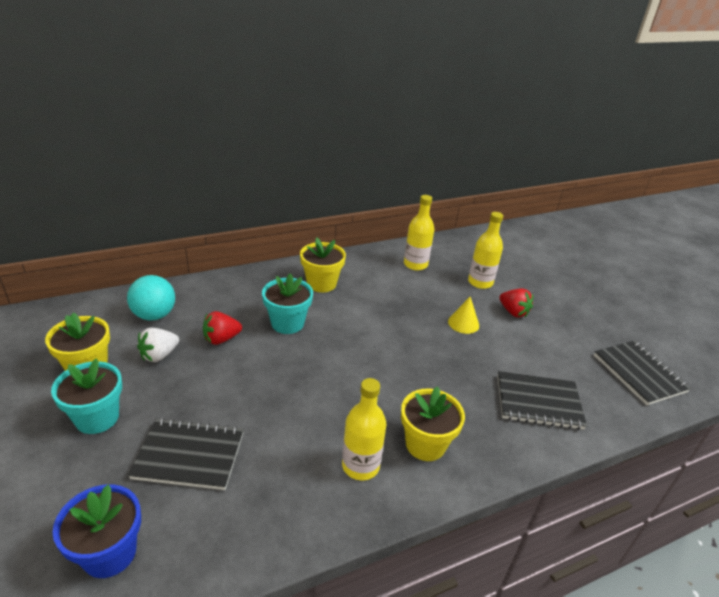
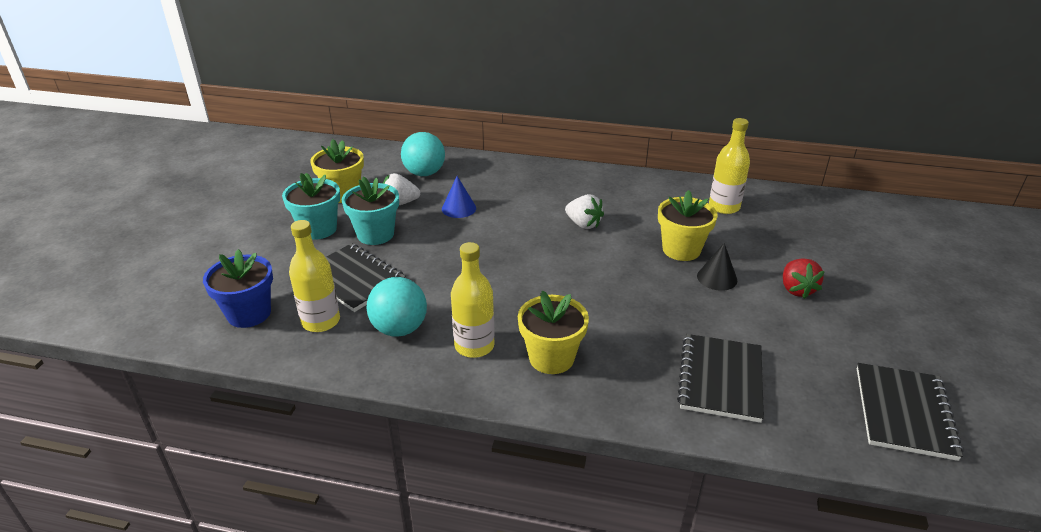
camera: 40 degrees right, 0 degrees up
(221, 339) = (459, 208): red strawberry -> blue cone
(283, 484) = (399, 329): none -> turquoise ball
(287, 323) = (528, 215): turquoise flower pot -> turquoise flower pot (375, 234)
(321, 283) = (597, 193): yellow flower pot -> yellow flower pot (681, 250)
(337, 315) = (583, 224): none -> white strawberry
(463, 323) = (717, 278): yellow cone -> black cone
(480, 282) = (788, 248): yellow bottle -> yellow bottle (321, 321)
(538, 402) = (720, 379): black notebook -> black notebook turned 60 degrees clockwise

